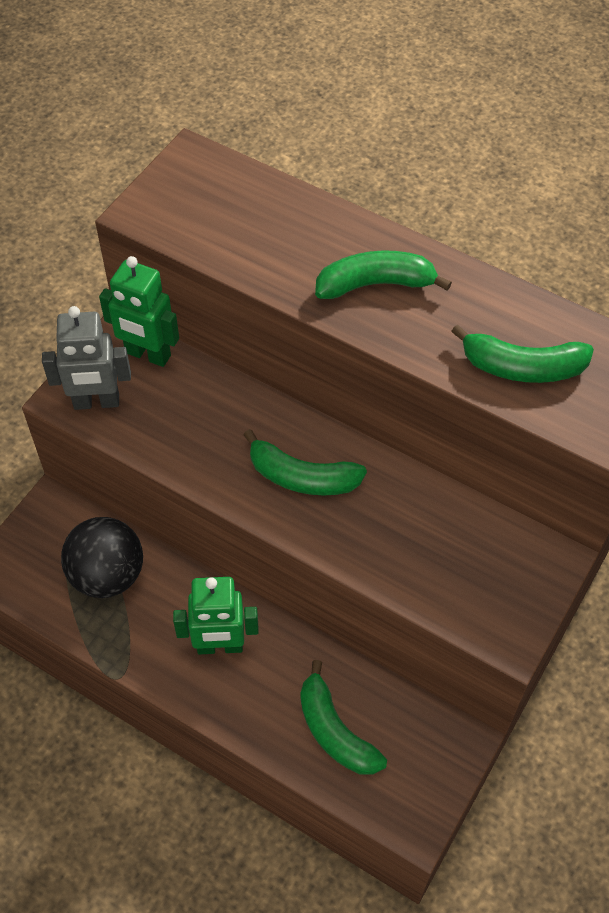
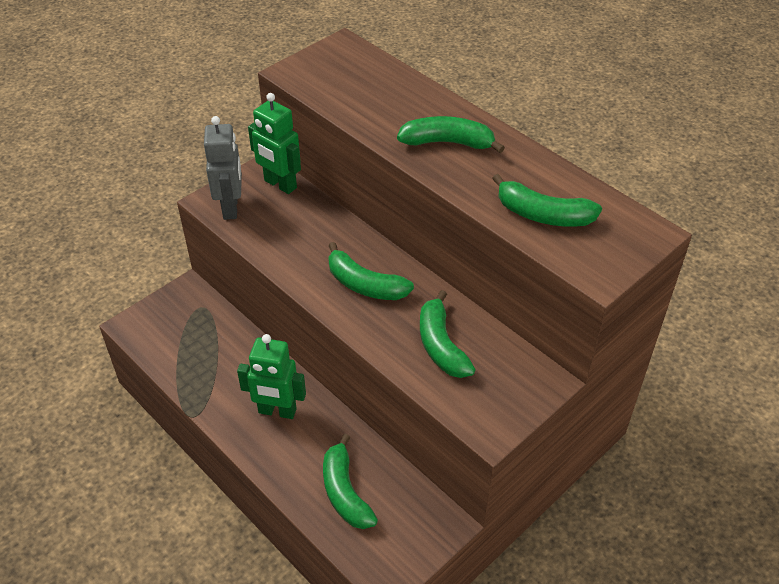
camera: 15 degrees right, 10 degrees down
(96, 402) = (231, 208): grey robot -> grey robot turned 105 degrees counterclockwise
(107, 575) = (211, 344): black ball -> none
(419, 540) = (441, 345): none -> green banana

